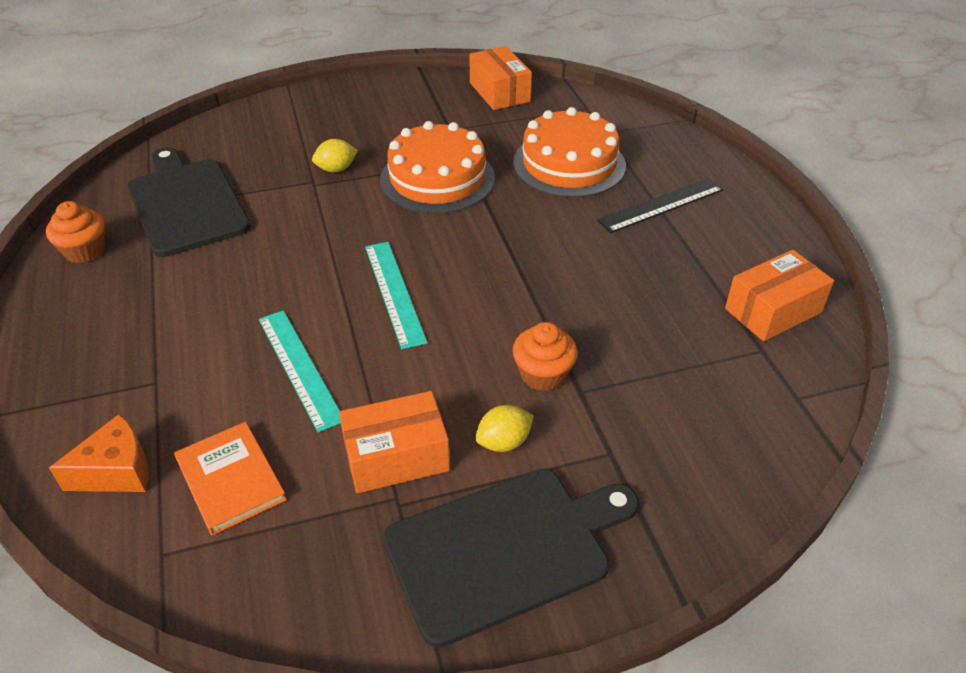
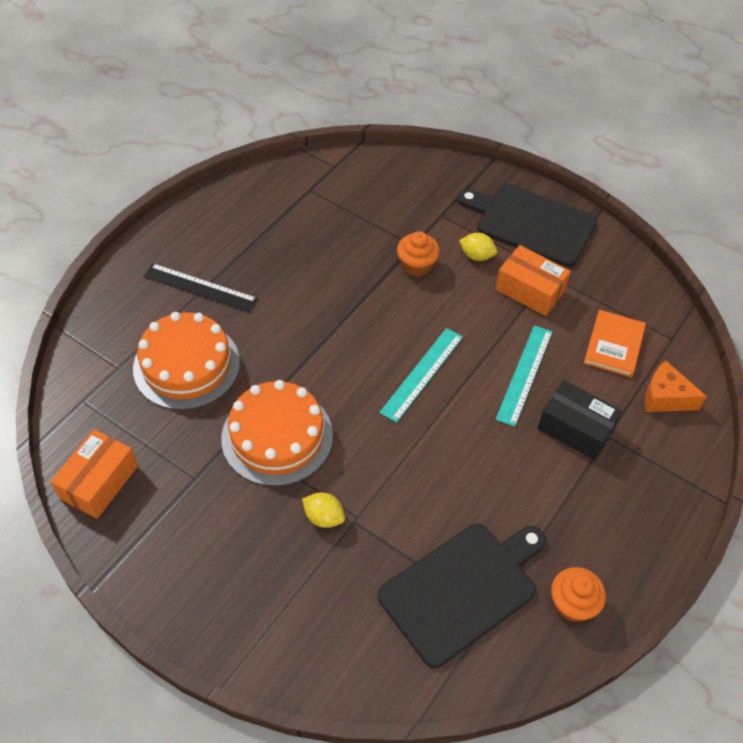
camera: 130 degrees left, 10 degrees up
(186, 203) = (462, 589): black cutting board -> black cutting board turned 150 degrees counterclockwise
(195, 362) = (575, 429): none -> black box
(773, 310) = (270, 196): orange box -> none

